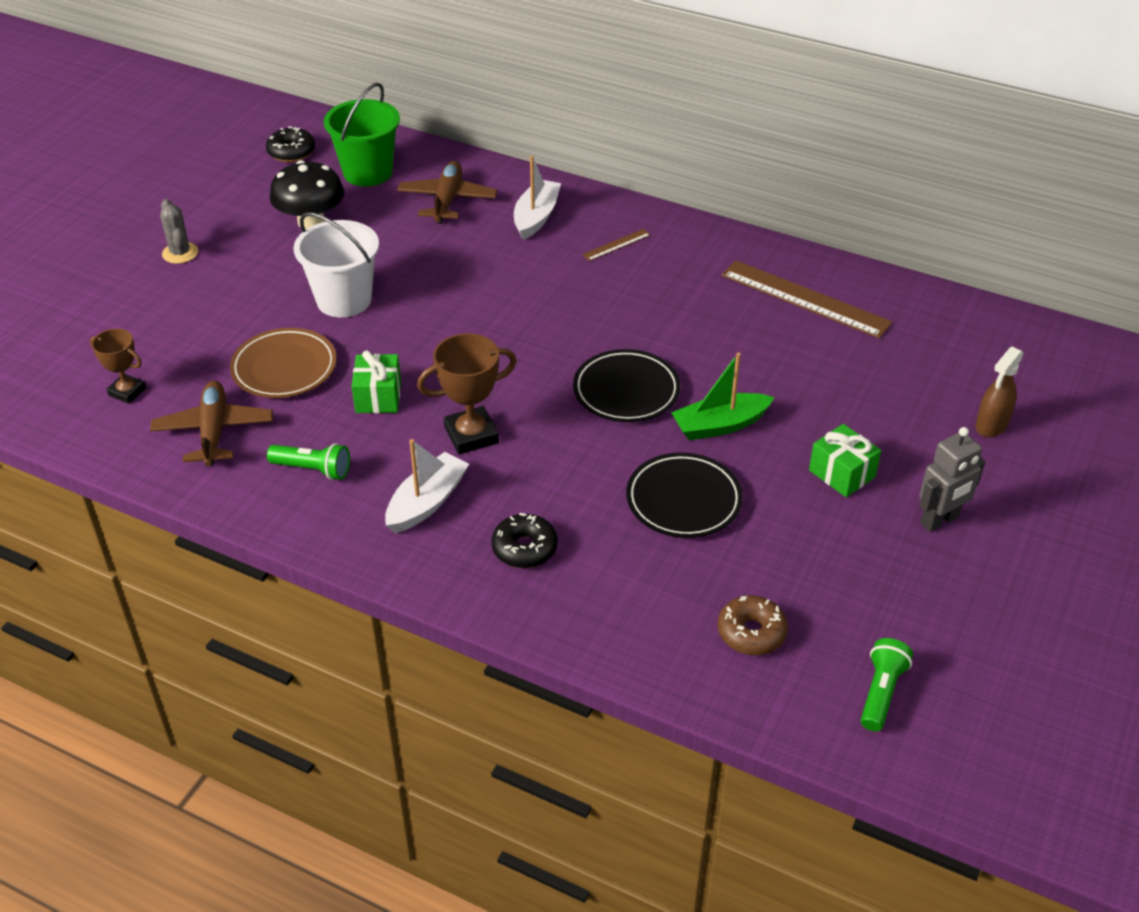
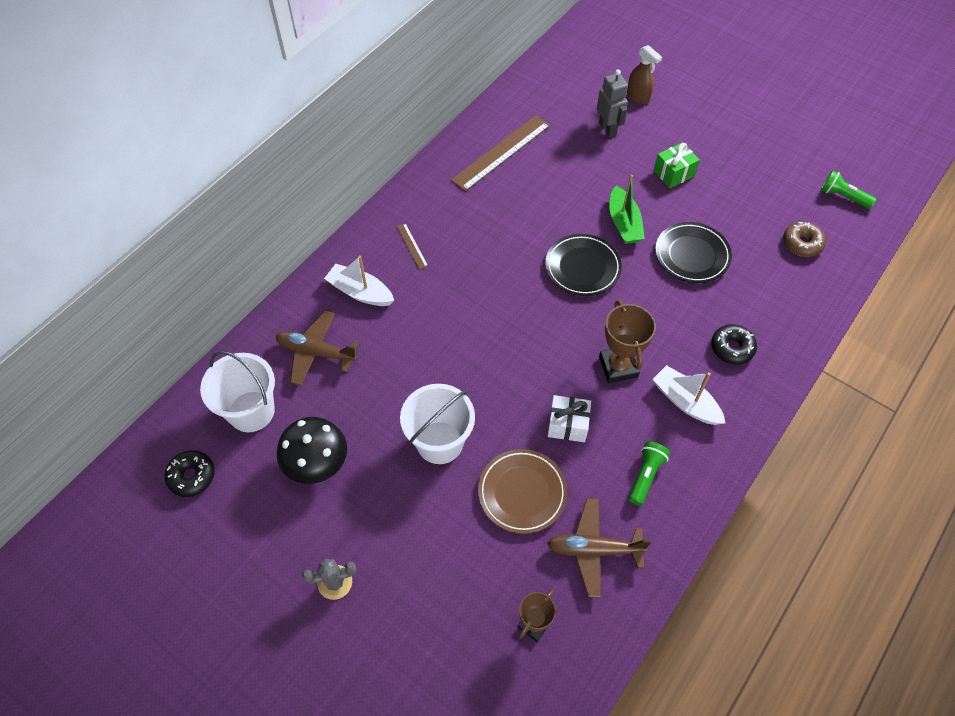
camera: 80 degrees left, 15 degrees up
(368, 172) = (251, 411): green bucket -> white bucket
(378, 397) = (567, 425): green gift -> white gift
(940, 520) = (715, 140): grey robot -> grey robot (607, 129)

